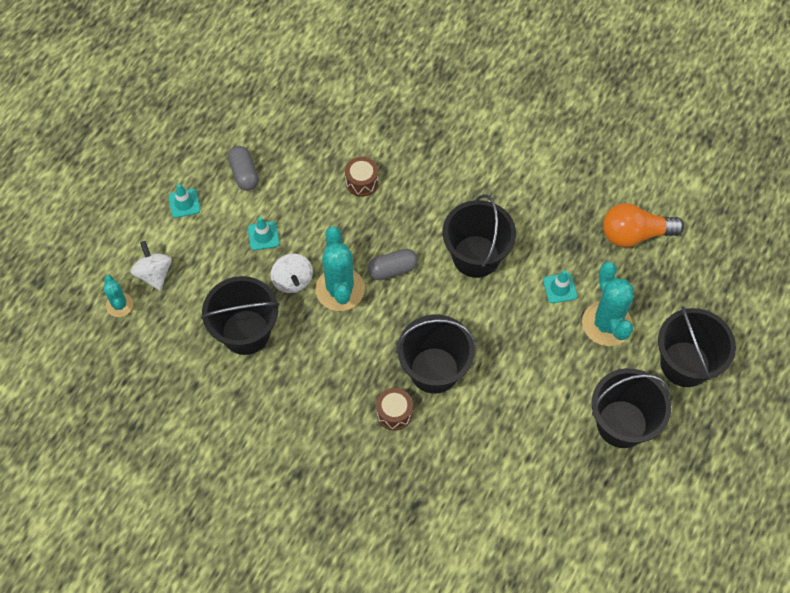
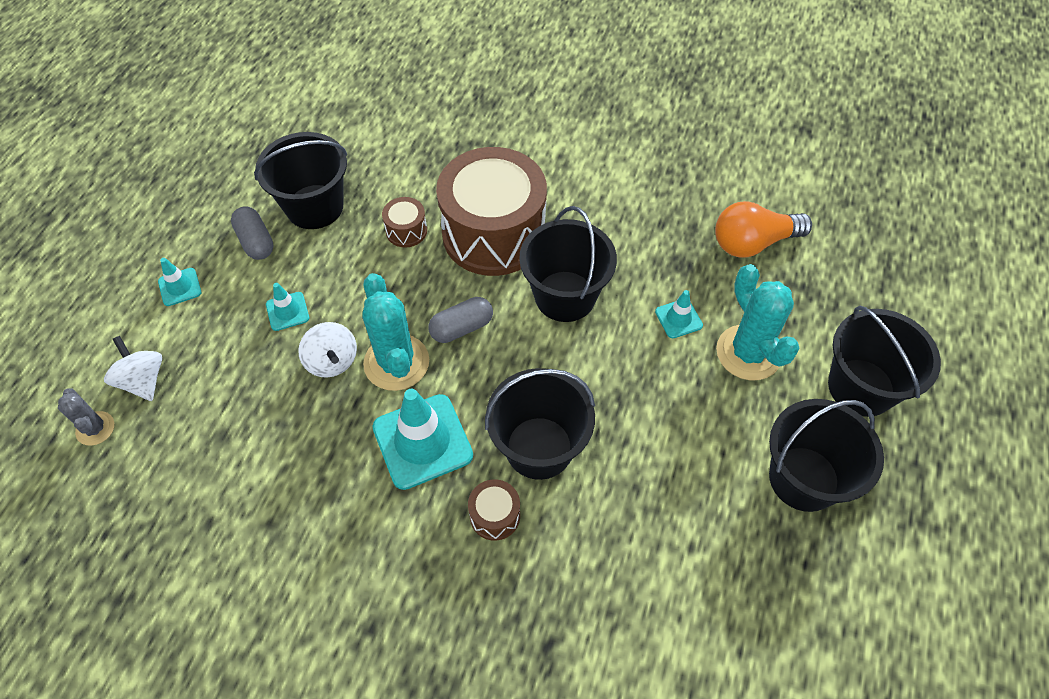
camera: 10 degrees left, 5 degrees down
(119, 305) = (95, 428): turquoise cactus -> grey cactus
(246, 332) = (275, 438): black bucket -> black bucket (314, 207)
(351, 352) = (422, 441): none -> turquoise traffic cone
(430, 195) = (493, 234): none -> brown drum

